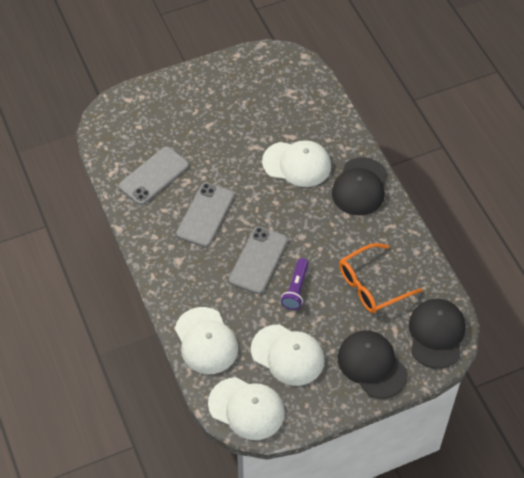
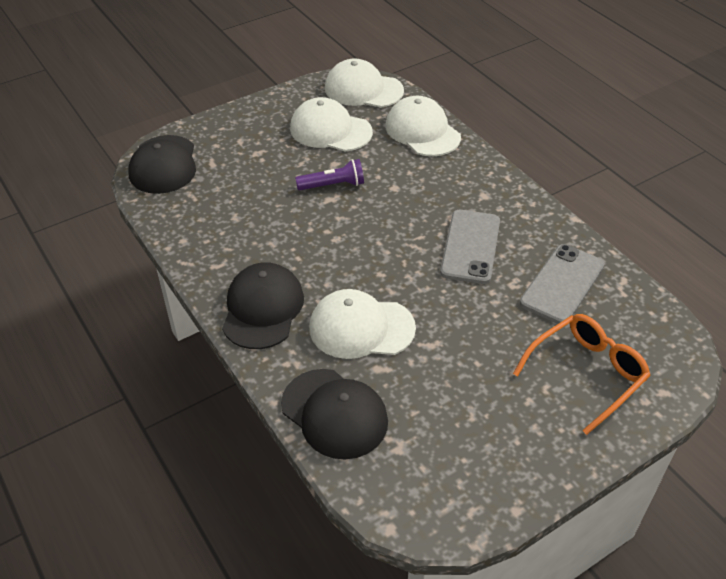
camera: 170 degrees right, 10 degrees down
(258, 260) = (386, 207): grey phone -> none
(296, 289) = (333, 185): purple flashlight -> purple flashlight turned 75 degrees clockwise
(371, 285) = (241, 199): orange glasses -> orange glasses (587, 374)
(372, 365) = (237, 132): black cap -> black cap (334, 413)

